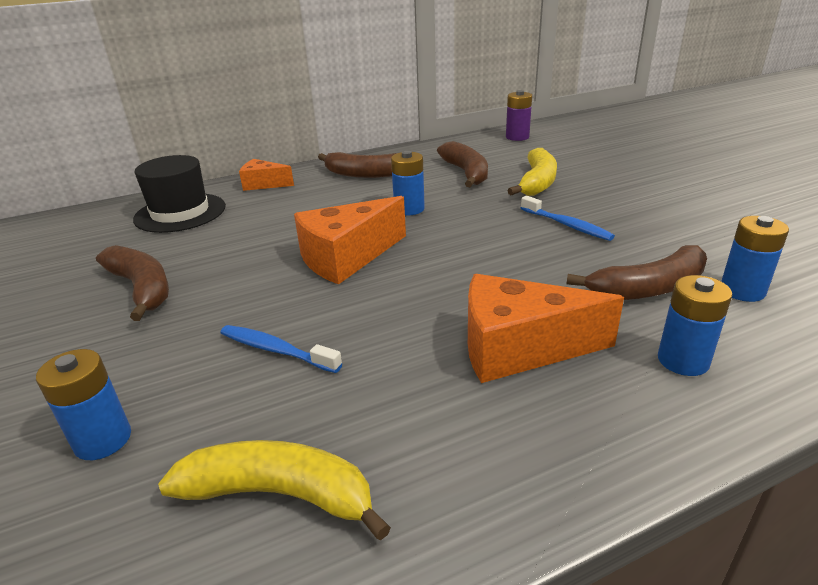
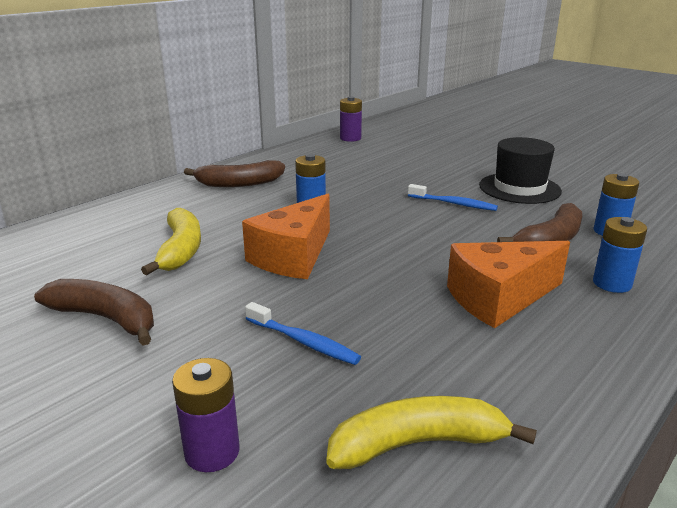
camera: 25 degrees left, 5 degrees down
(103, 440) = (212, 452): blue battery -> purple battery
(180, 213) = (72, 243): black hat -> black hat (519, 188)
(263, 184) = (140, 204): orange cheese -> none
(276, 350) = (304, 342): blue toothbrush -> blue toothbrush turned 150 degrees counterclockwise
(466, 173) = (333, 172): brown banana -> none
(537, 182) = (401, 173): yellow banana -> yellow banana (180, 250)

